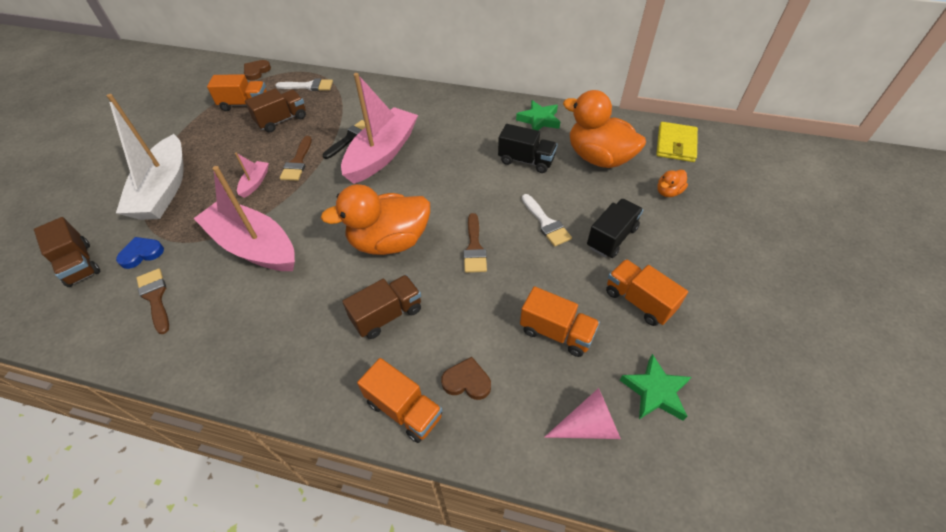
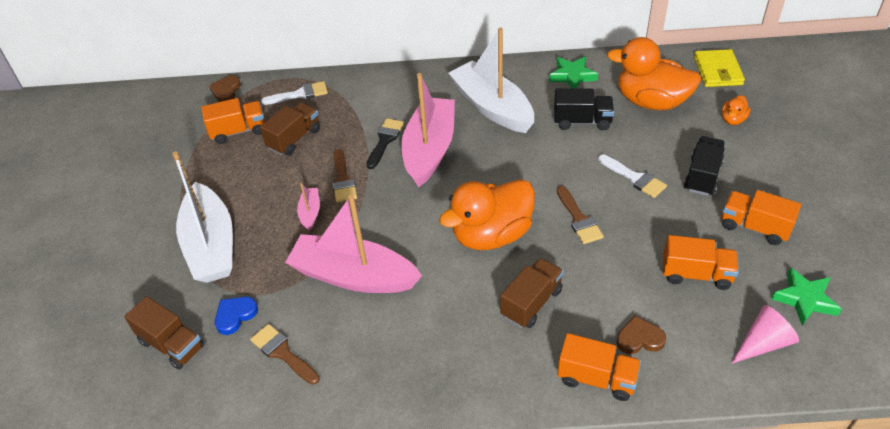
camera: 15 degrees left, 5 degrees down
(455, 131) = (492, 107): none -> white boat

